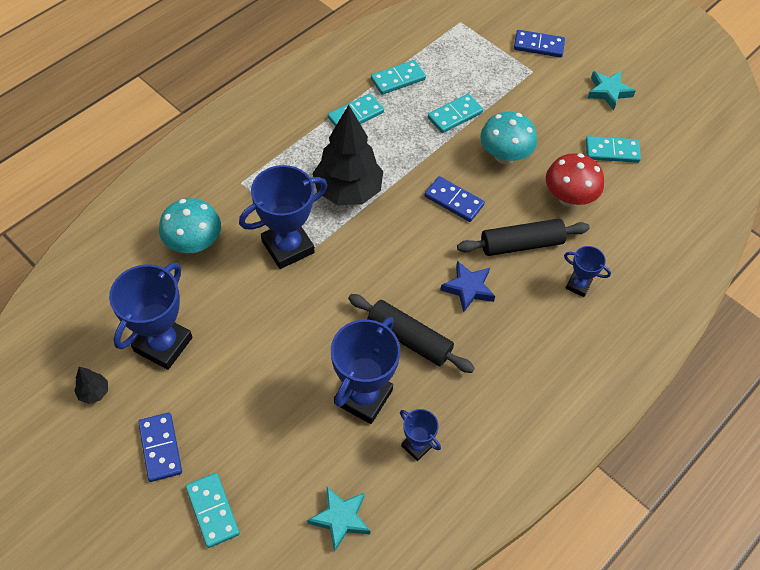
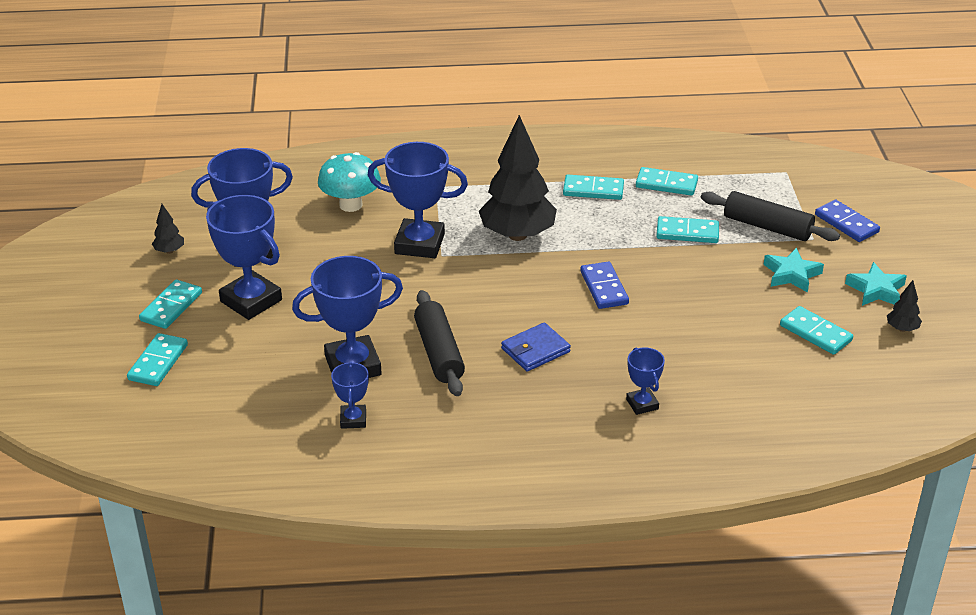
camera: 45 degrees right, 20 degrees down
(160, 448) = (171, 307): blue domino -> turquoise domino
(219, 393) = (251, 301): none -> blue trophy
(340, 518) = (237, 424): turquoise star -> turquoise star (791, 274)
(468, 288) = (535, 350): blue star -> blue wallet
(504, 155) = (697, 282): turquoise mushroom -> none
(521, 244) = (627, 348): black rolling pin -> black rolling pin (767, 227)
(568, 197) = (720, 342): red mushroom -> none
(651, 114) = (902, 329): none -> black tree

